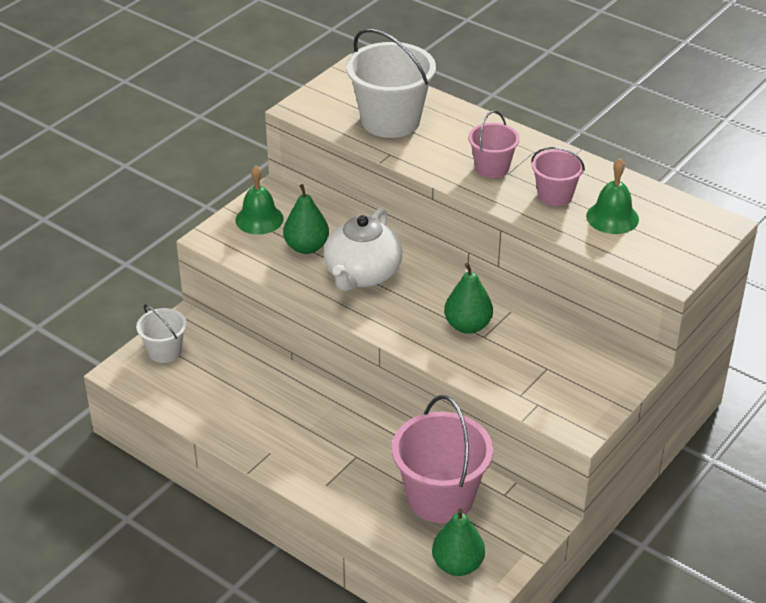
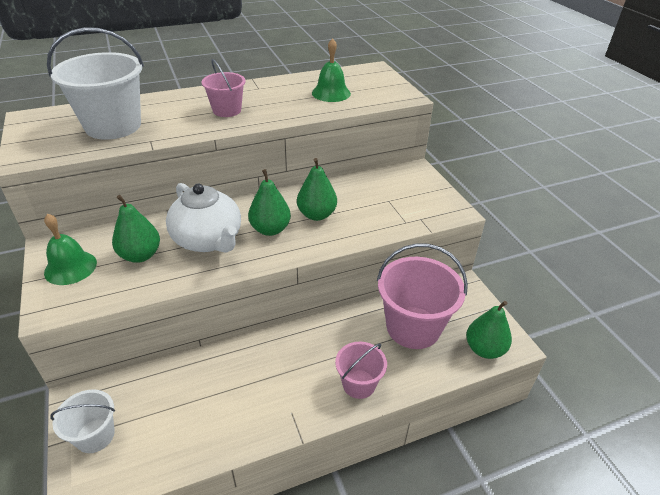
camera: 60 degrees left, 0 degrees up
(414, 305) = (270, 229): none -> green pear
(555, 195) = (286, 101): pink bucket -> pink bucket (359, 384)

